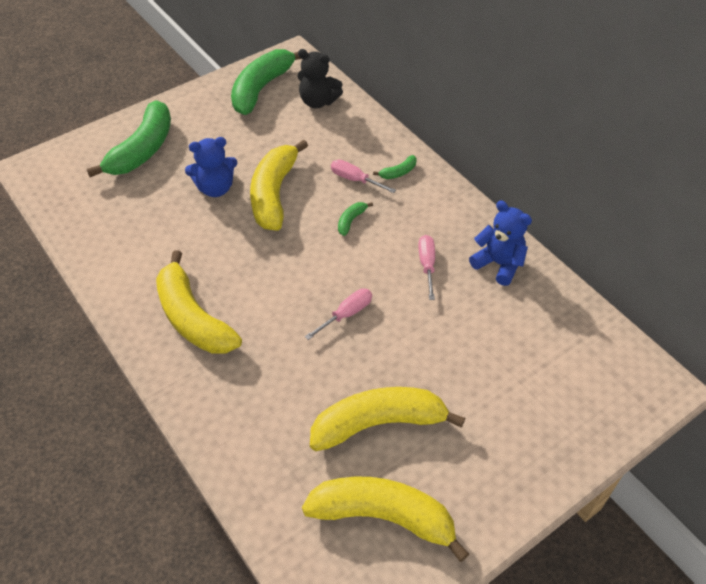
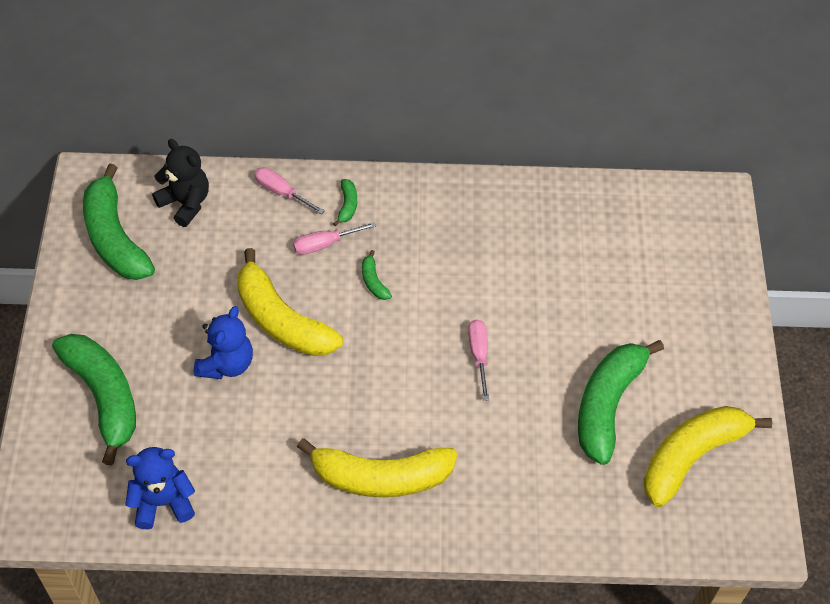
camera: 55 degrees left, 5 degrees up
(318, 101) = (185, 203): black teddy bear -> black teddy bear turned 105 degrees counterclockwise
(378, 423) = (607, 404): yellow banana -> green banana
(427, 265) = (476, 261): pink screwdriver -> pink screwdriver (282, 192)
(498, 264) = (519, 210): blue teddy bear -> blue teddy bear (163, 502)

